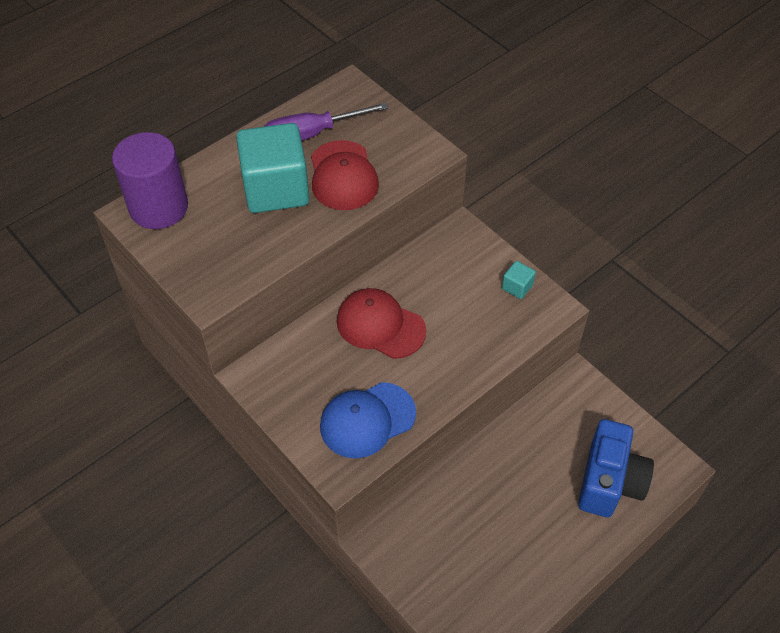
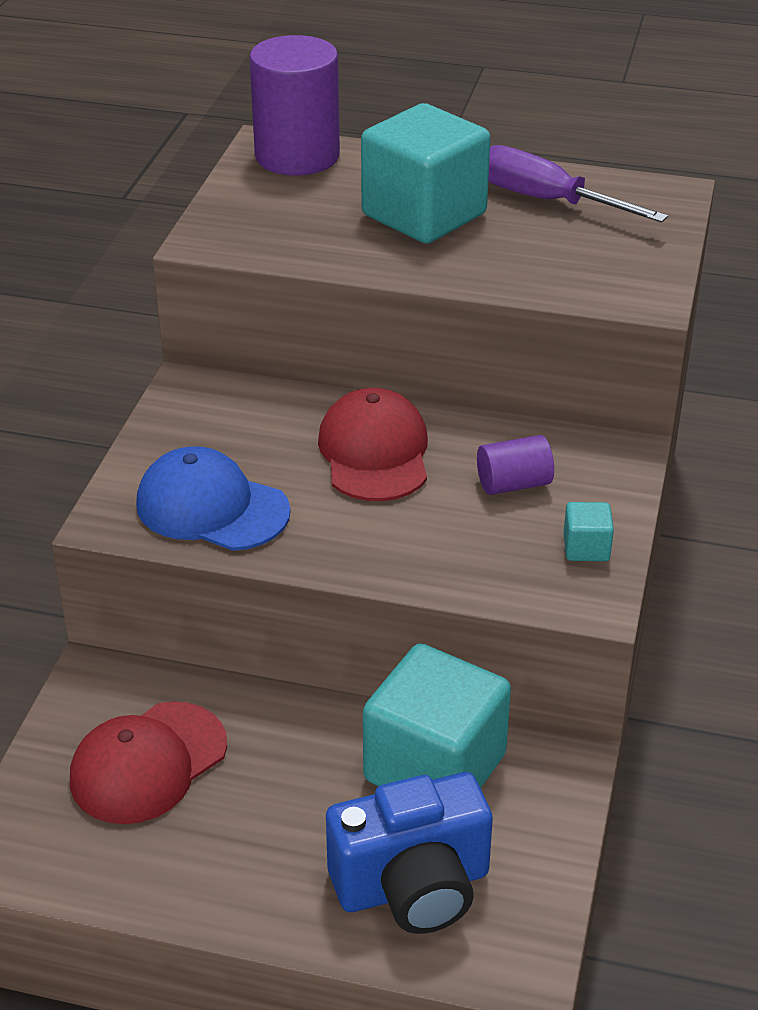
camera: 55 degrees right, 15 degrees down
(343, 176) = (510, 250): red cap -> red cap (148, 763)
(450, 285) = (513, 484): none -> purple cylinder
(545, 431) = (435, 768): none -> turquoise cube

